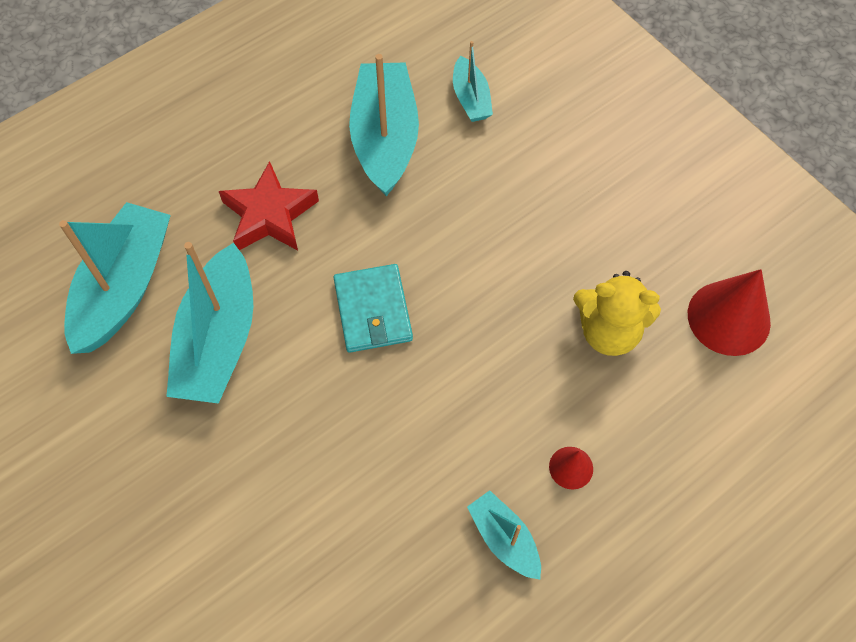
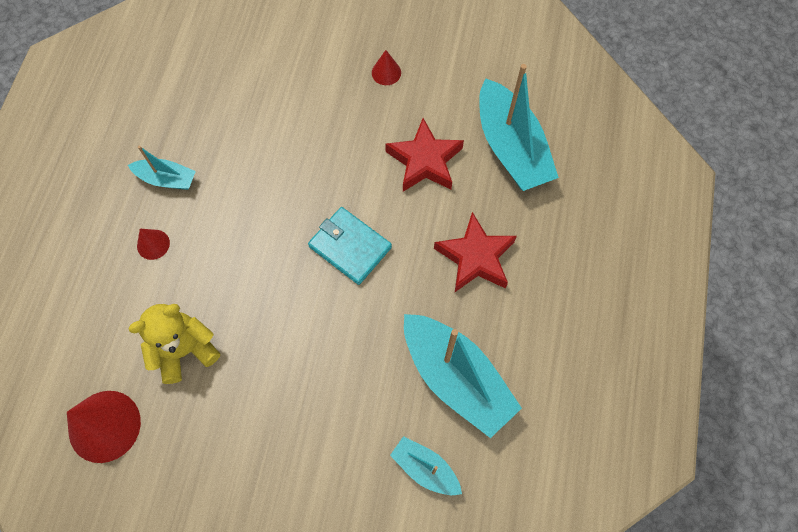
camera: 140 degrees right, 5 degrees up
(150, 477) = (386, 72): none -> red cone
(218, 340) = (424, 161): turquoise boat -> red star

